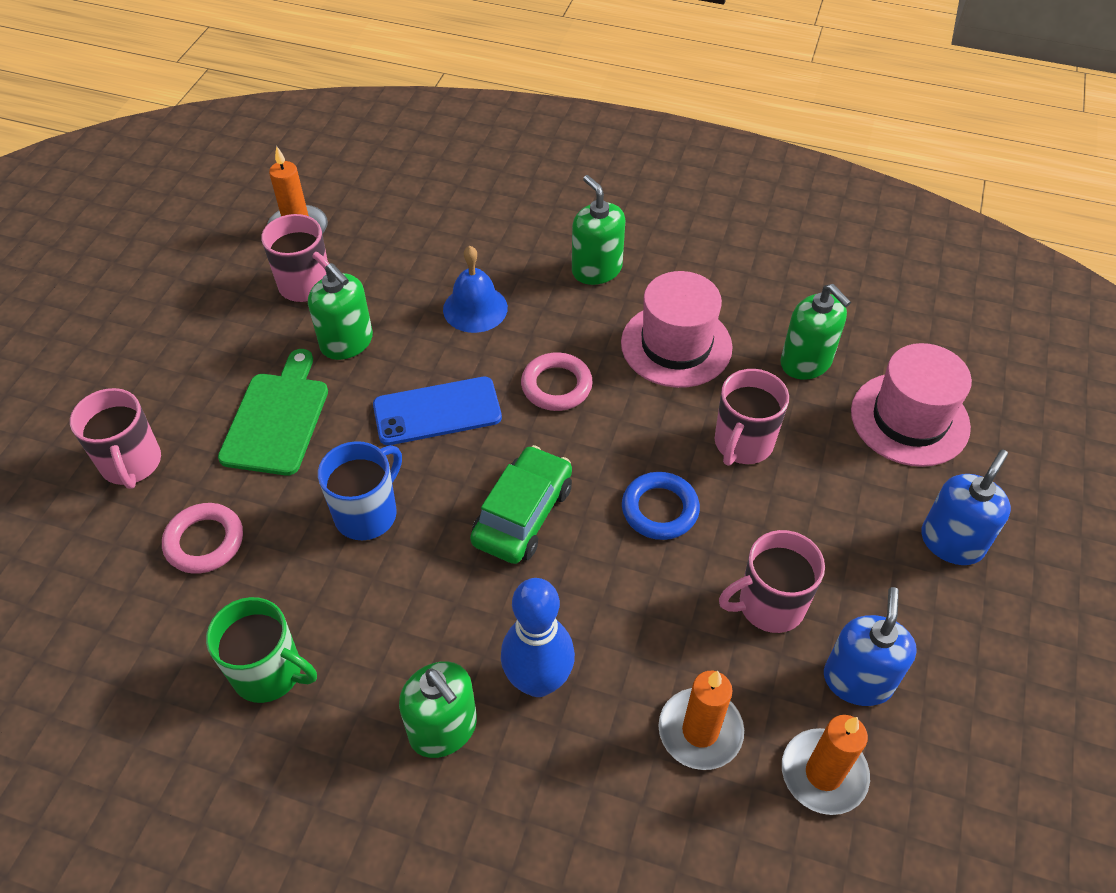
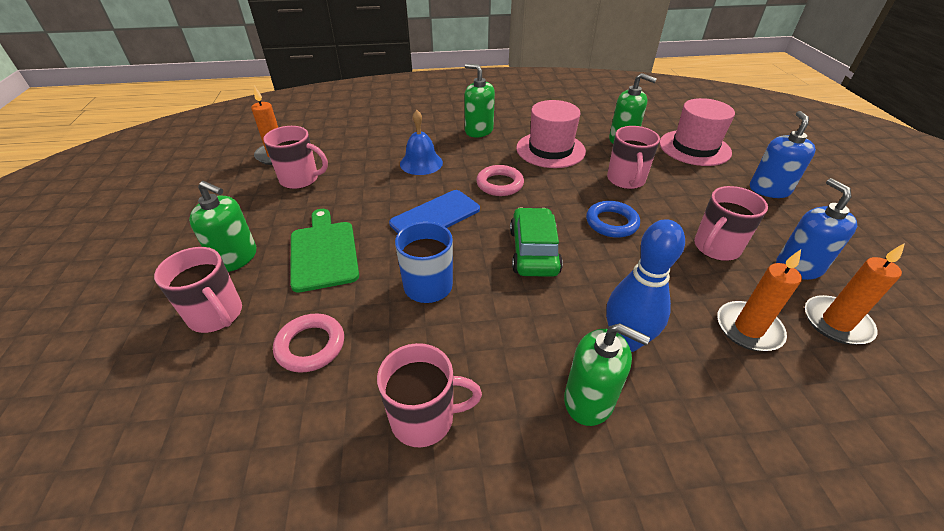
camera: 25 degrees left, 10 degrees down
(269, 672) = (424, 418): green mug -> pink mug
(347, 342) = (348, 199): green soap dispenser -> green soap dispenser (236, 258)

